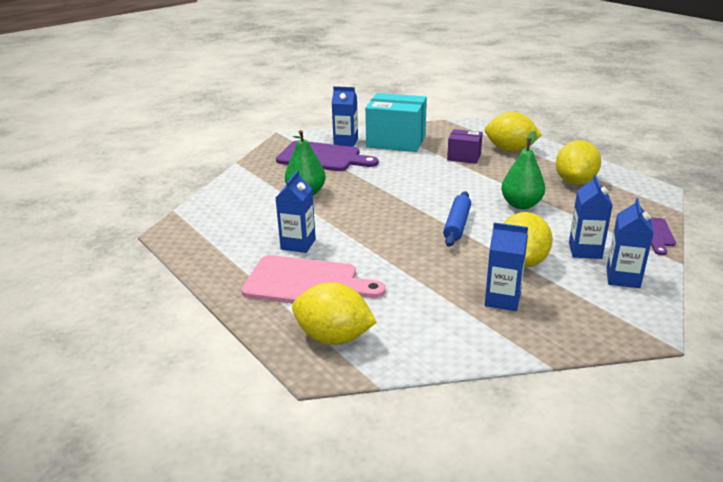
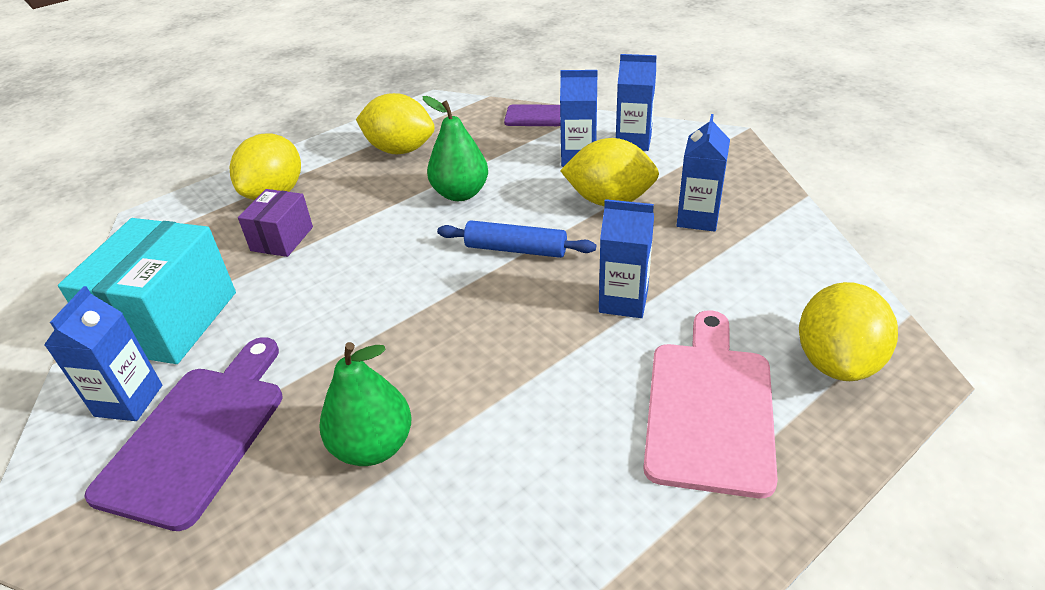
camera: 90 degrees left, 10 degrees up
(298, 244) = (585, 434): blue carton -> blue carton (623, 301)

